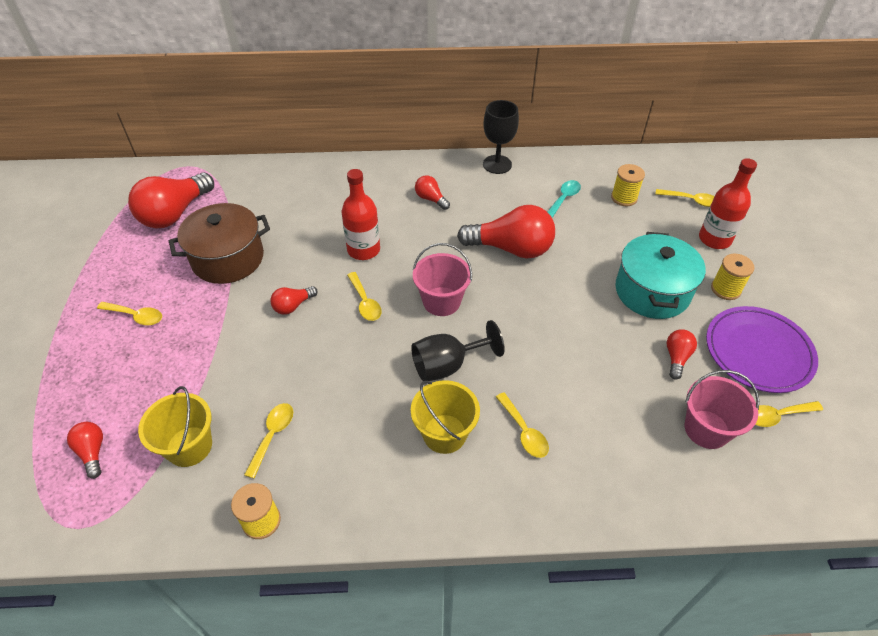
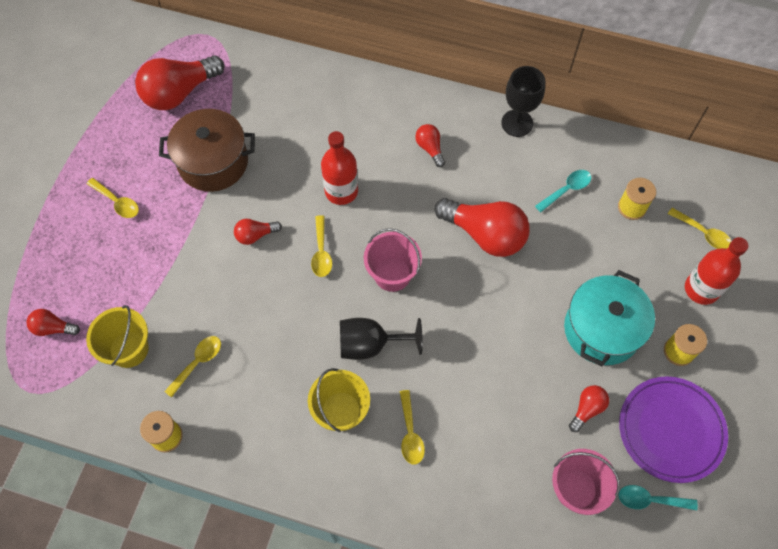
camera: 20 degrees right, 15 degrees up
(92, 452) = (53, 328): red light bulb -> red light bulb turned 75 degrees counterclockwise
(777, 416) = (650, 500): yellow spoon -> turquoise spoon

